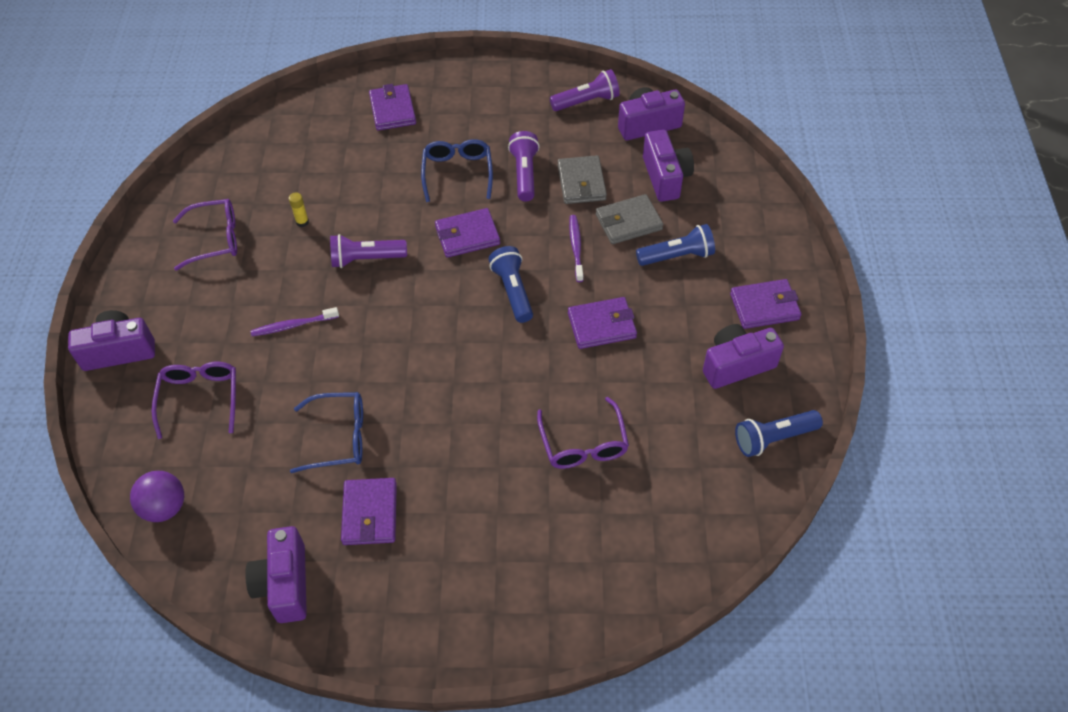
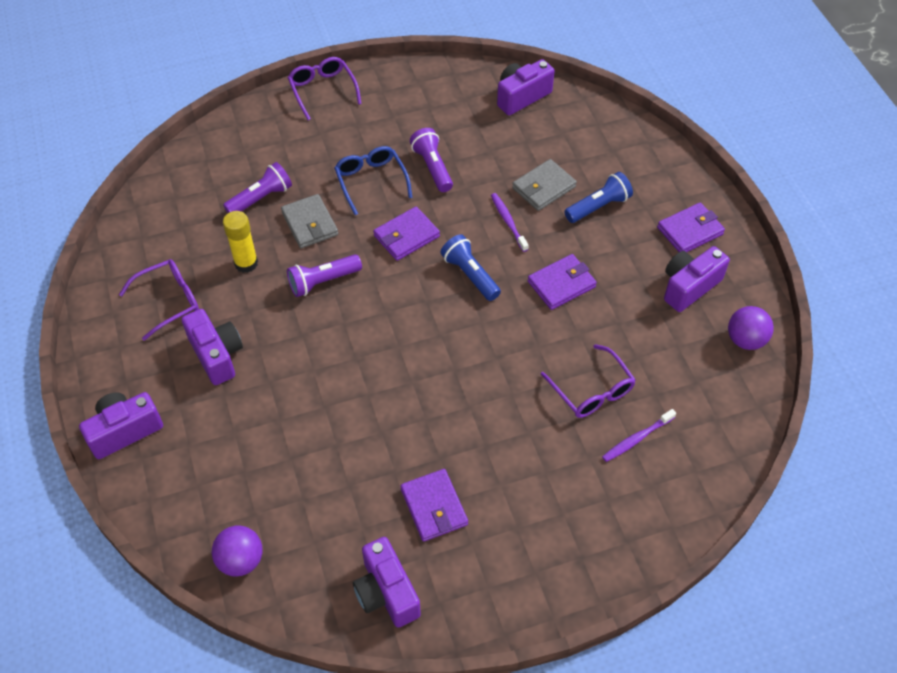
camera: 20 degrees left, 0 degrees up
(200, 398) = (226, 452): purple glasses -> purple glasses (322, 90)
(293, 325) = (283, 360): purple toothbrush -> purple toothbrush (637, 439)
(302, 222) = (246, 263): yellow glue stick -> yellow glue stick, size x1.87
(339, 437) = (374, 449): blue glasses -> none
(392, 110) = (283, 138): purple wallet -> none
(581, 183) = (487, 163): grey wallet -> grey wallet (310, 224)
(586, 101) = (458, 88): purple flashlight -> purple flashlight (261, 198)
(665, 177) = (558, 140): purple camera -> purple camera (217, 355)
(773, 438) = (745, 340): blue flashlight -> purple ball

